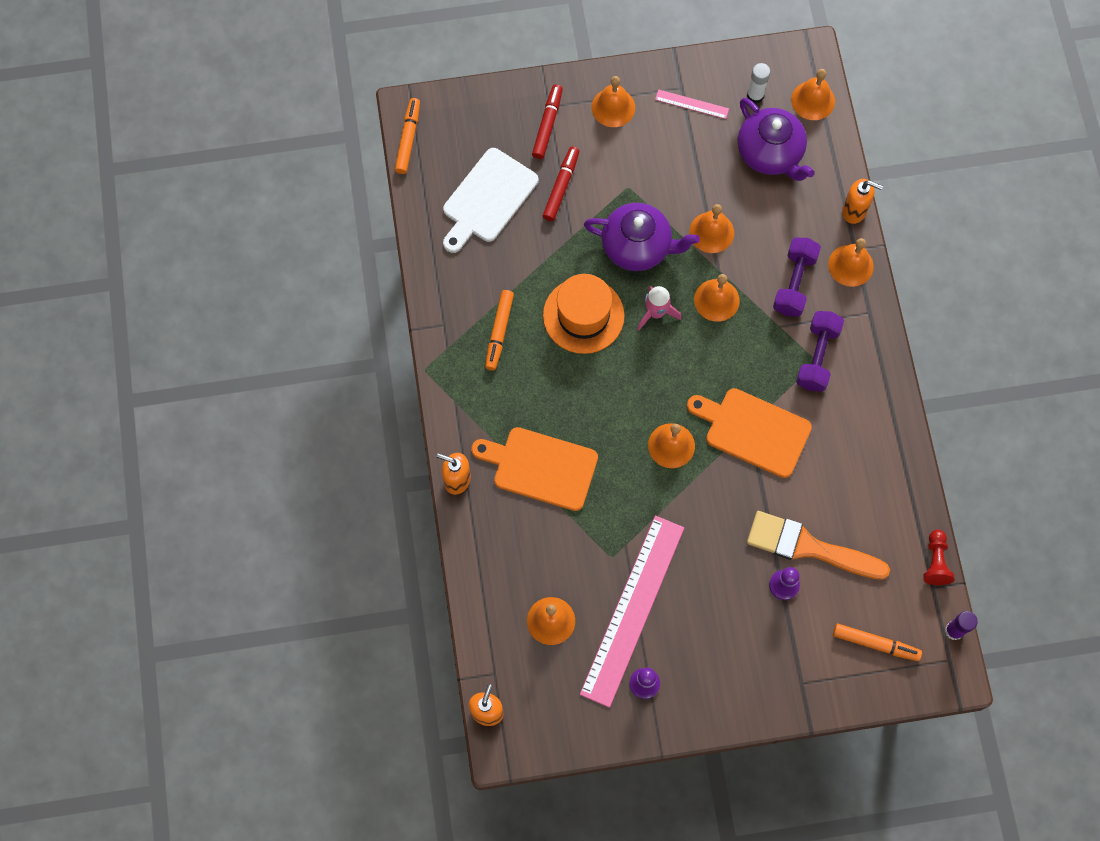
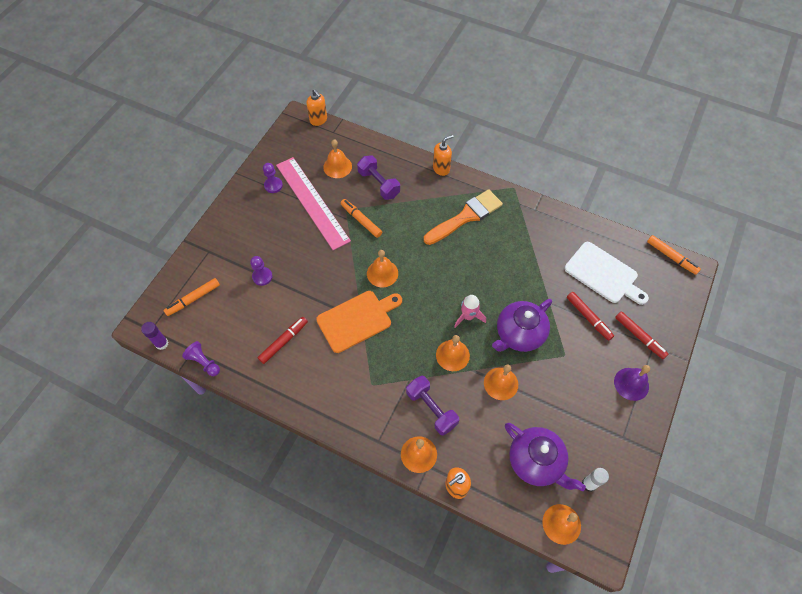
camera: 125 degrees right, 10 degrees down
(487, 199) = (603, 274): white cutting board -> white cutting board turned 150 degrees clockwise
(499, 332) = (512, 232): orange marker -> orange marker (361, 220)
(540, 467) = (419, 206): orange cutting board -> none
(583, 315) = (493, 278): orange hat -> none
(613, 107) = (631, 384): orange bell -> purple bell
(692, 104) = (606, 435): pink ruler -> none
(770, 153) = (536, 461): purple teapot -> purple teapot turned 135 degrees counterclockwise
(808, 547) = (270, 302): orange brush -> orange brush (466, 216)
(817, 356) = (373, 387): purple dumbbell -> purple dumbbell (378, 184)
(842, 492) = (283, 341): none -> red marker
(935, 562) = (204, 362): red pawn -> purple pawn

